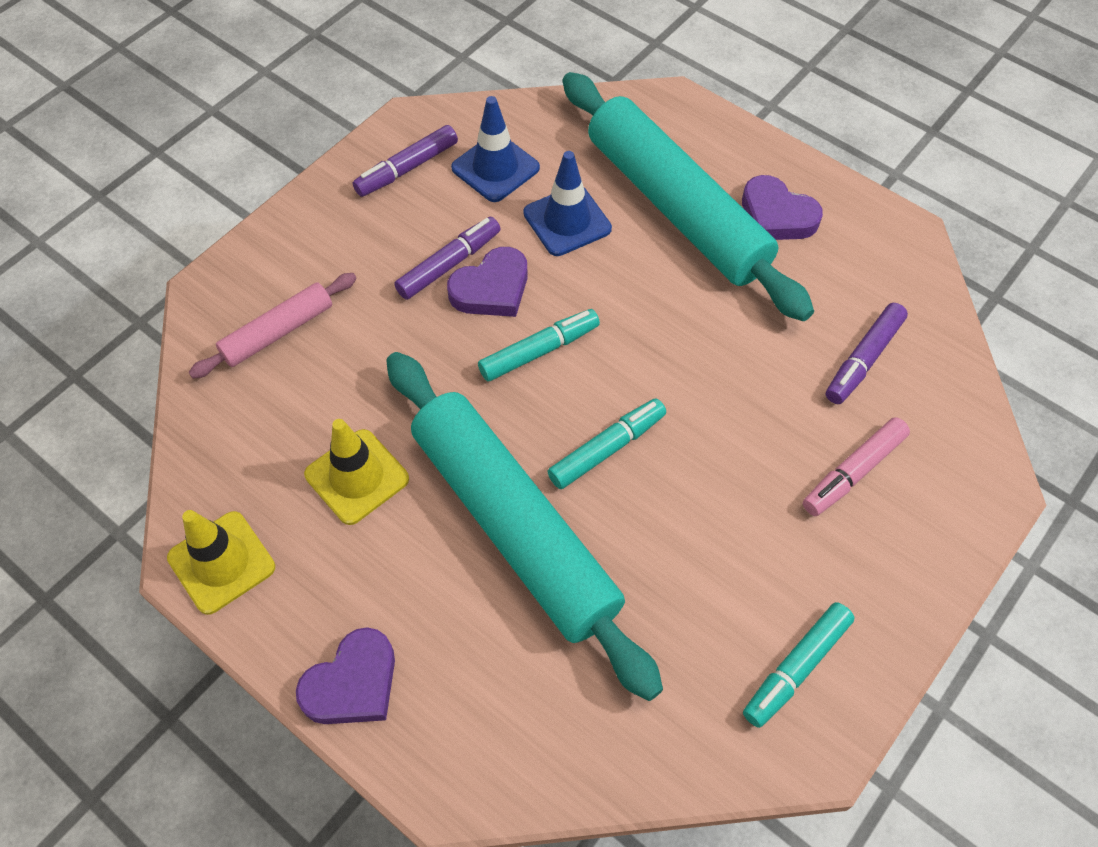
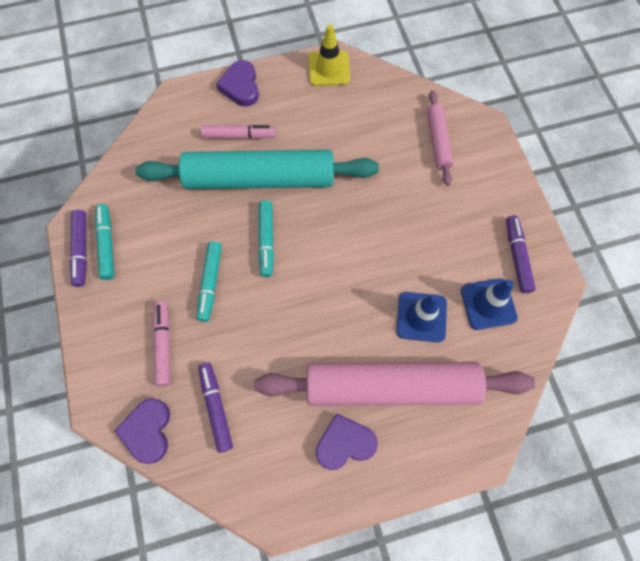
camera: 125 degrees right, 10 degrees up
(357, 477) = (332, 133): yellow traffic cone -> none
(449, 264) = (430, 238): purple marker -> purple marker (81, 250)
(457, 613) = (239, 135): none -> pink marker
(491, 289) = (399, 248): purple heart -> purple heart (148, 431)
(539, 351) = (344, 247): turquoise marker -> turquoise marker (210, 283)
(675, 207) = (391, 386): turquoise rolling pin -> pink rolling pin

